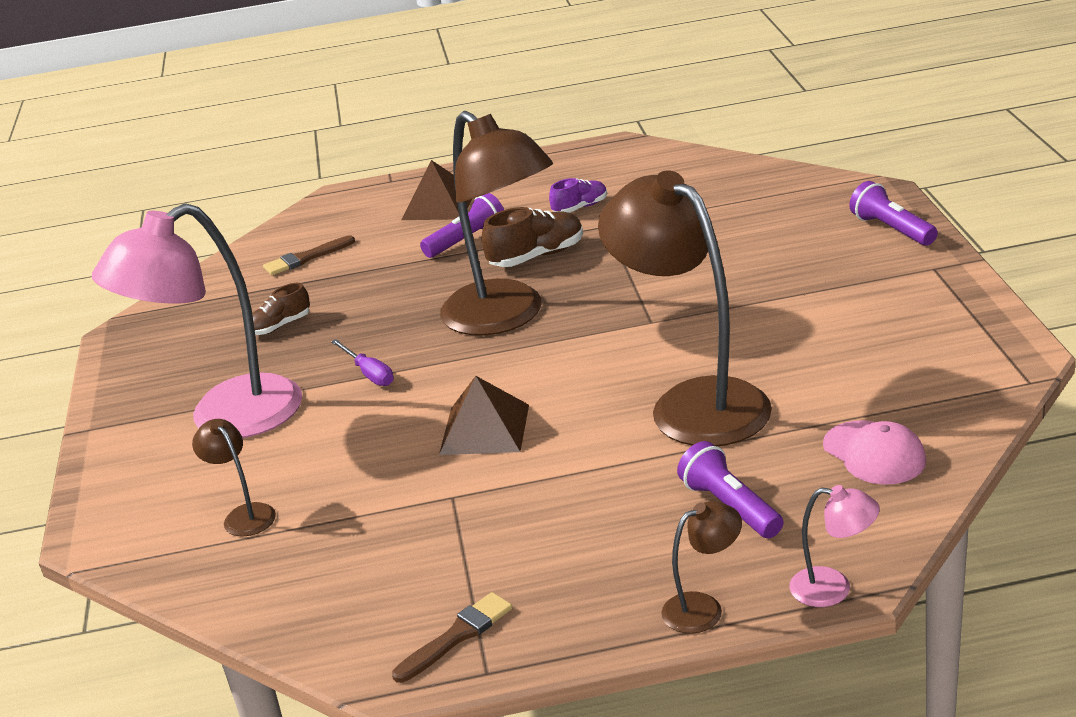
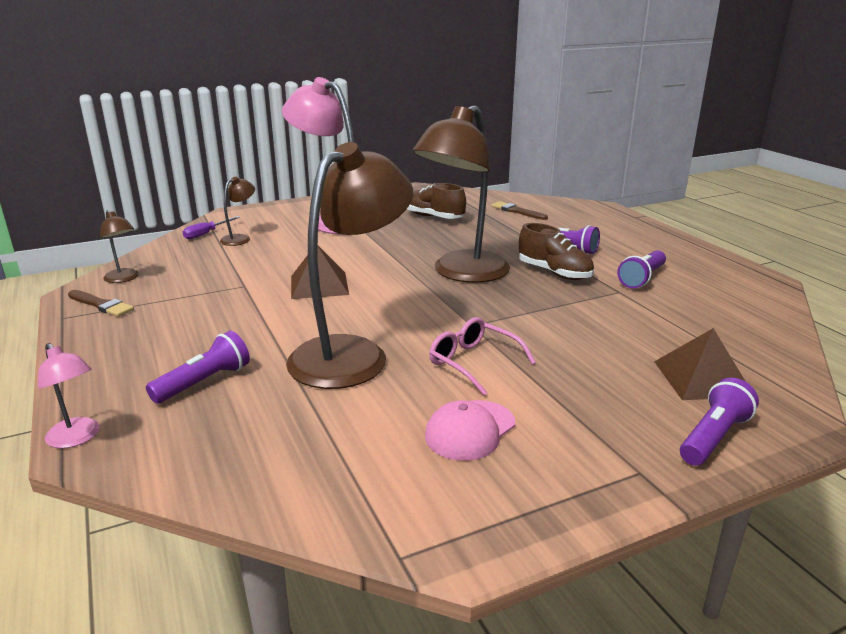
camera: 70 degrees right, 5 degrees down
(280, 326) = (434, 217): brown shoe -> brown shoe, size x1.58
(369, 373) = (384, 245): purple screwdriver -> purple screwdriver (206, 234)
(439, 205) = (611, 234): brown pyramid -> brown pyramid (702, 378)
(580, 208) = (642, 278): purple shoe -> purple flashlight
(703, 608) = (84, 382): brown lamp -> brown lamp (124, 279)
(737, 327) = (473, 362): none -> pink glasses
(833, 589) = (77, 438): pink lamp -> pink lamp turned 45 degrees counterclockwise
(874, 453) = (267, 448): pink cap -> pink cap (470, 430)

